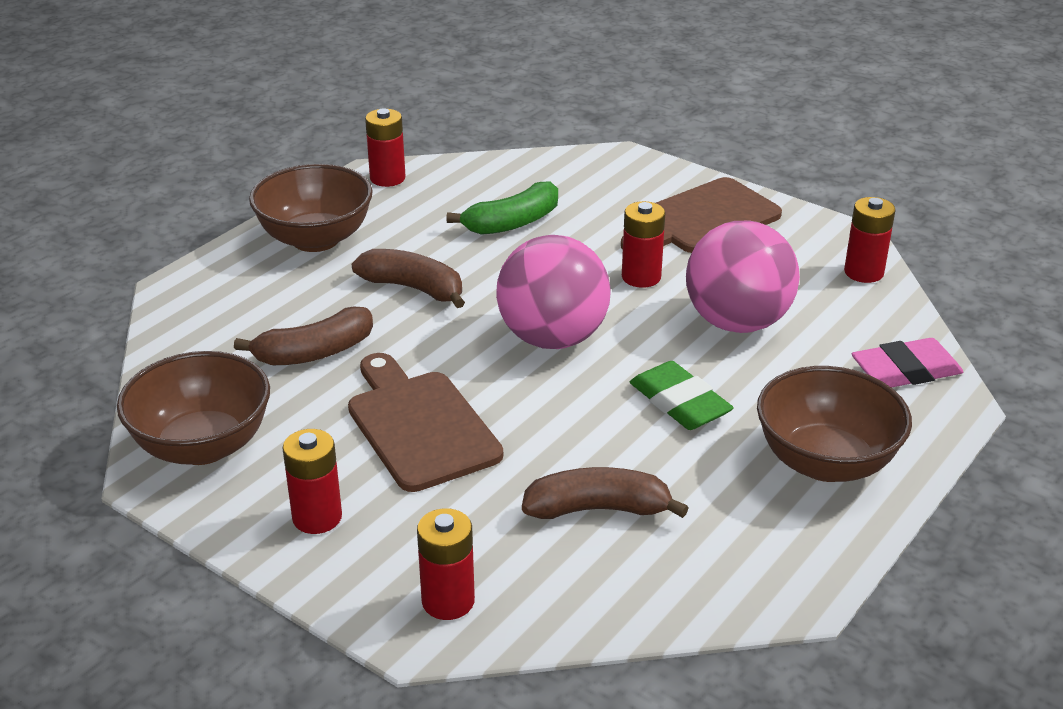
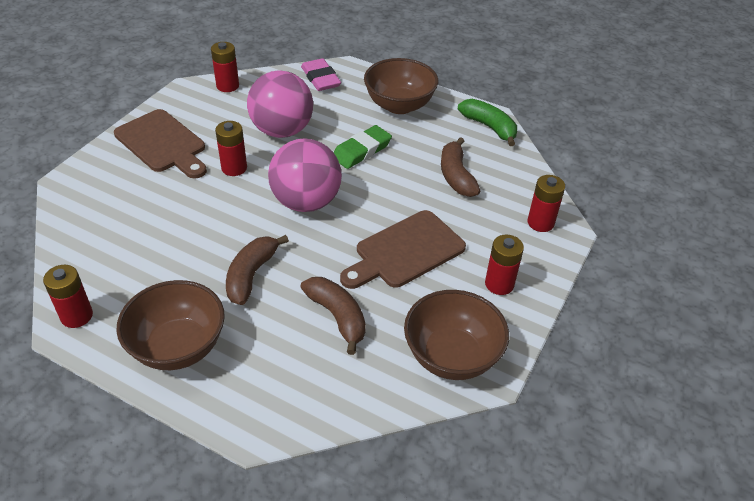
camera: 100 degrees left, 10 degrees up
(512, 223) = (160, 232): green banana -> green banana (489, 127)

